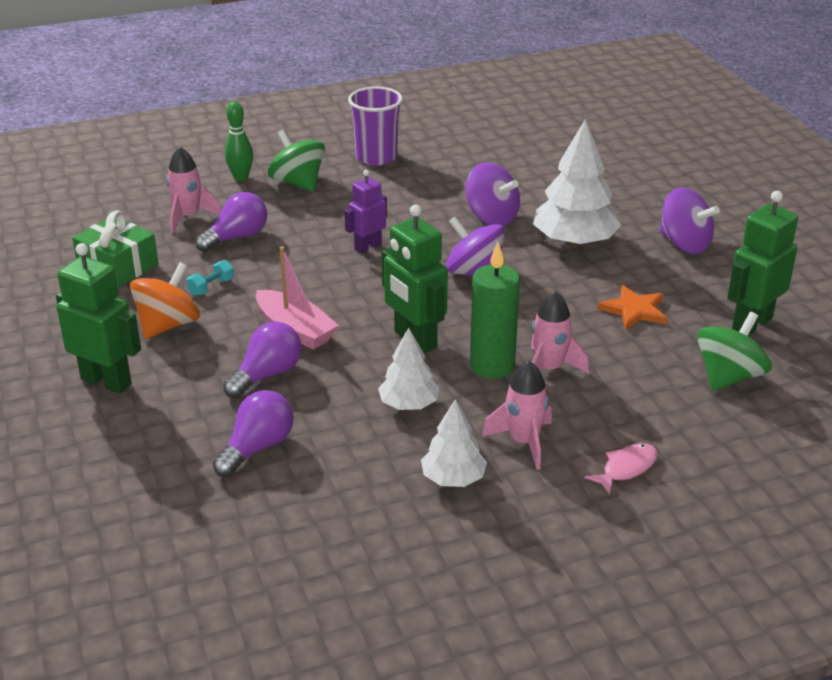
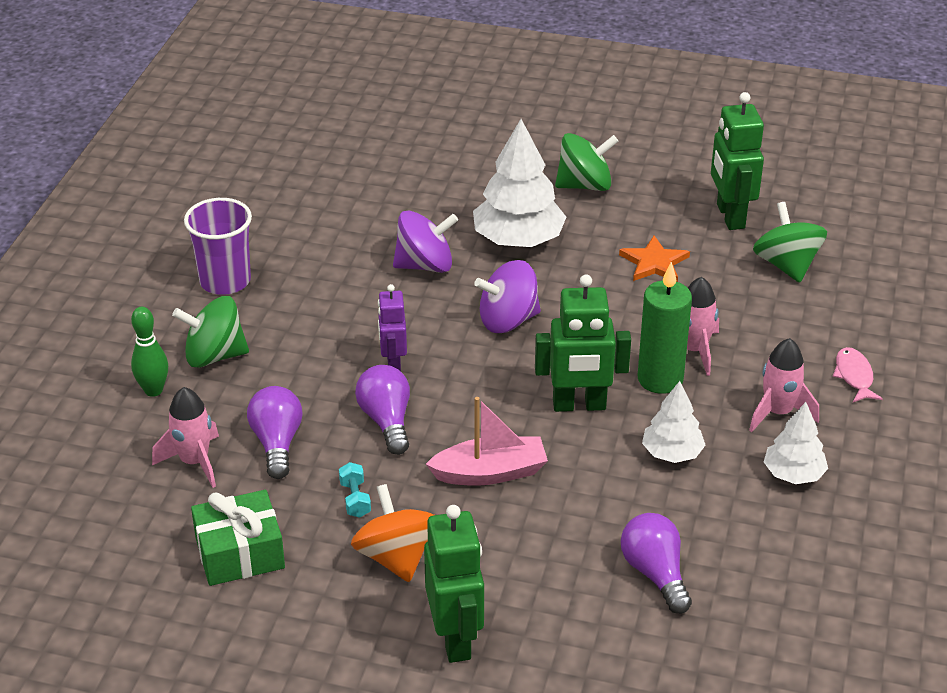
camera: 55 degrees left, 5 degrees up
(106, 381) = (455, 638): green robot -> green robot turned 105 degrees clockwise
(267, 375) = (547, 522): purple light bulb -> purple light bulb (387, 421)
(684, 244) = (584, 185): purple spinning top -> green spinning top

